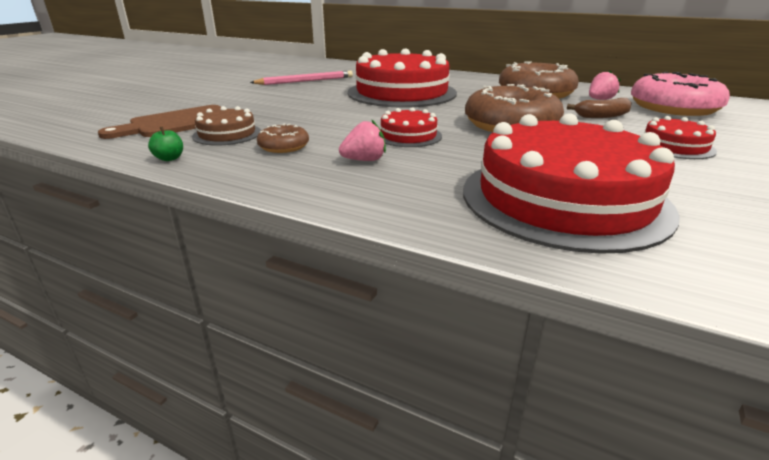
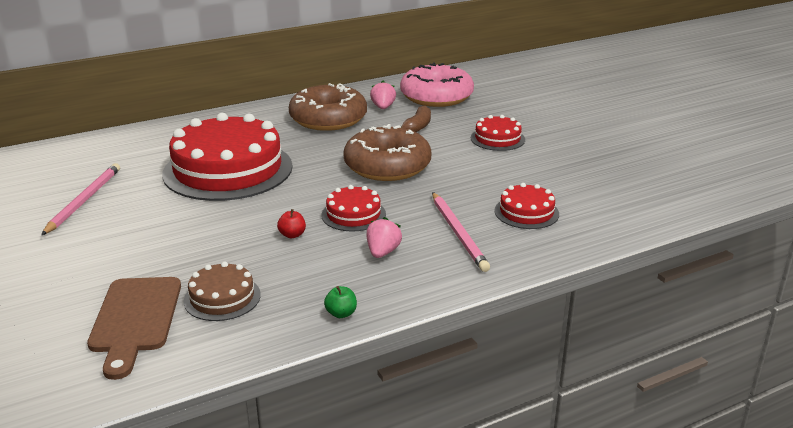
camera: 55 degrees left, 0 degrees up
(169, 158) = (255, 344): green apple -> green apple (341, 313)
(284, 146) = (302, 277): brown donut -> none
(343, 128) = (292, 235): none -> red apple
(452, 179) = (458, 233): none -> pink pencil
(564, 199) = (526, 212): red cake -> red cake, size x0.46

